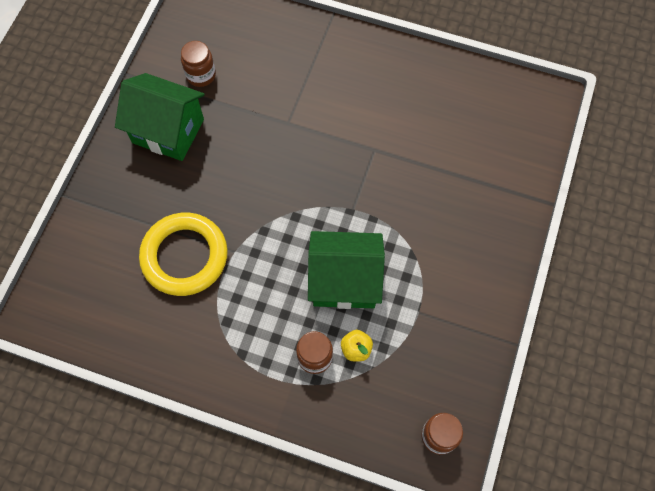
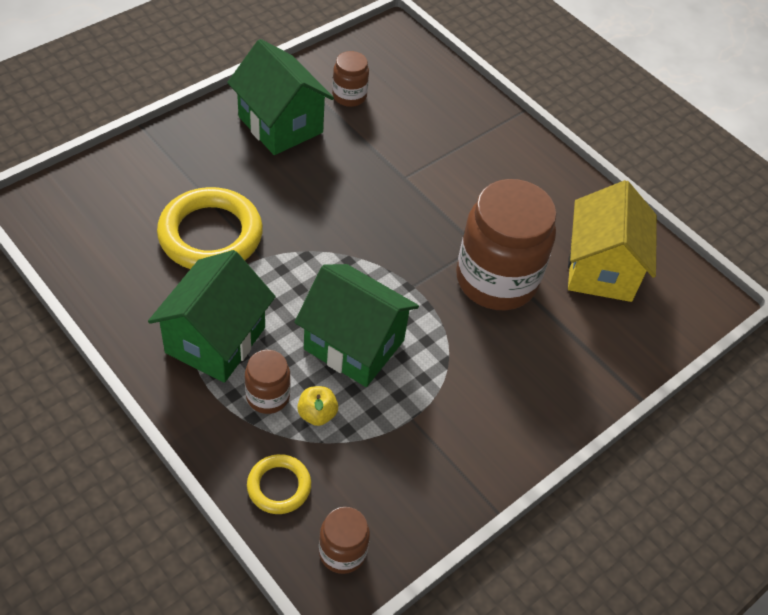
camera: 25 degrees right, 15 degrees down
(249, 338) = (215, 340): none -> green house
(368, 417) = (279, 486): none -> yellow ring
(404, 169) = (496, 280): none -> brown jar
(466, 117) = (601, 269): none -> yellow house

